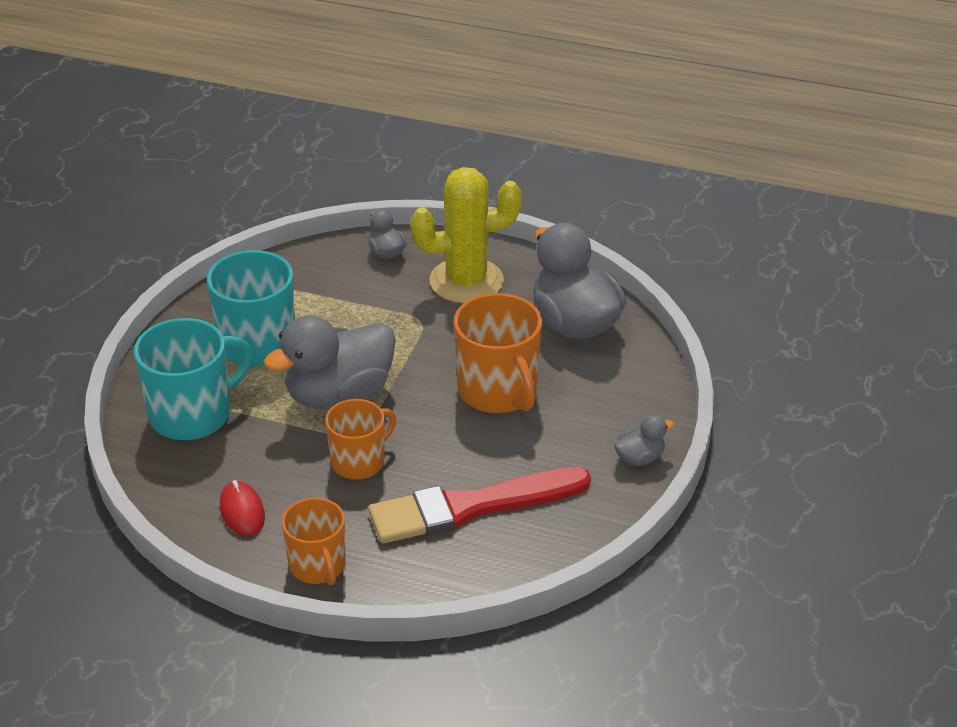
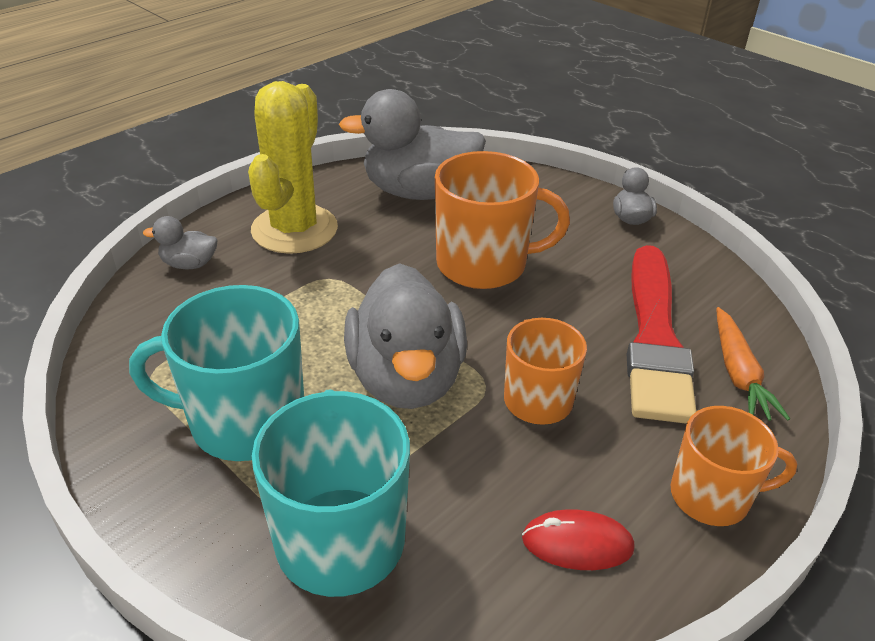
camera: 65 degrees left, 0 degrees up
(459, 561) = (738, 374): none -> orange carrot

